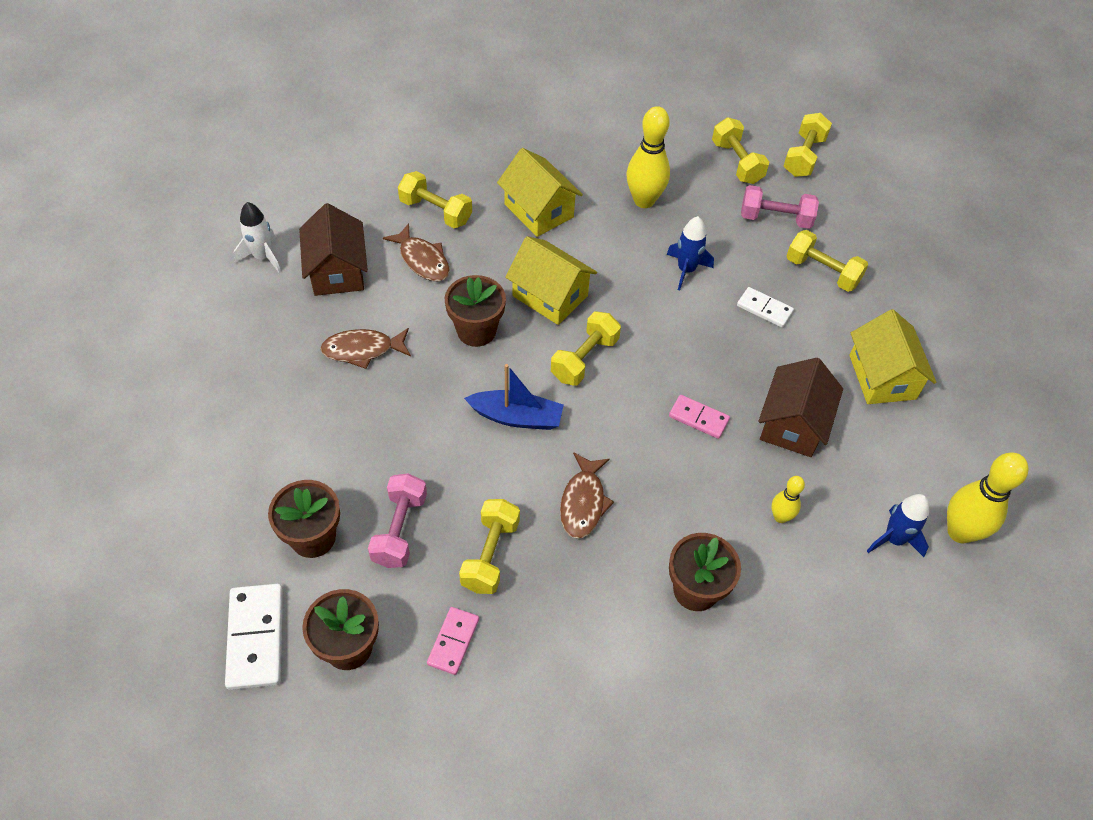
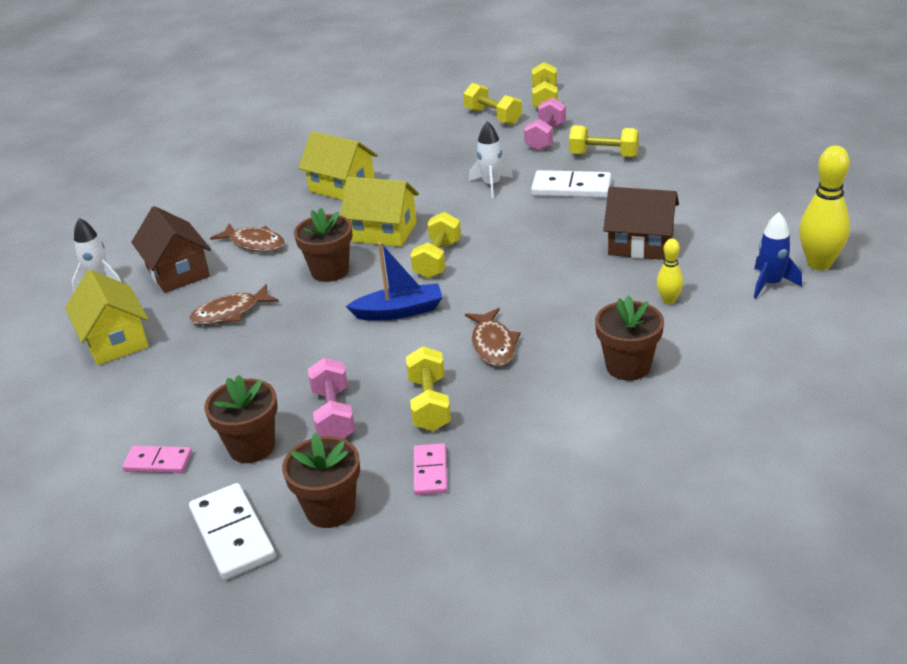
camera: 15 degrees left, 20 degrees down
(436, 211) = (249, 212): yellow dumbbell -> none
(644, 200) = (429, 157): yellow bowling pin -> none
(686, 270) = (491, 185): blue rocket -> white rocket
(698, 418) = (559, 264): pink domino -> pink domino (158, 462)
(764, 309) = (571, 188): white domino -> white domino, size x1.63
(775, 218) = (545, 137): pink dumbbell -> pink dumbbell turned 60 degrees counterclockwise
(793, 424) = (640, 244): brown house -> brown house turned 75 degrees counterclockwise
(882, 377) = (693, 197): yellow house -> yellow house (115, 341)

